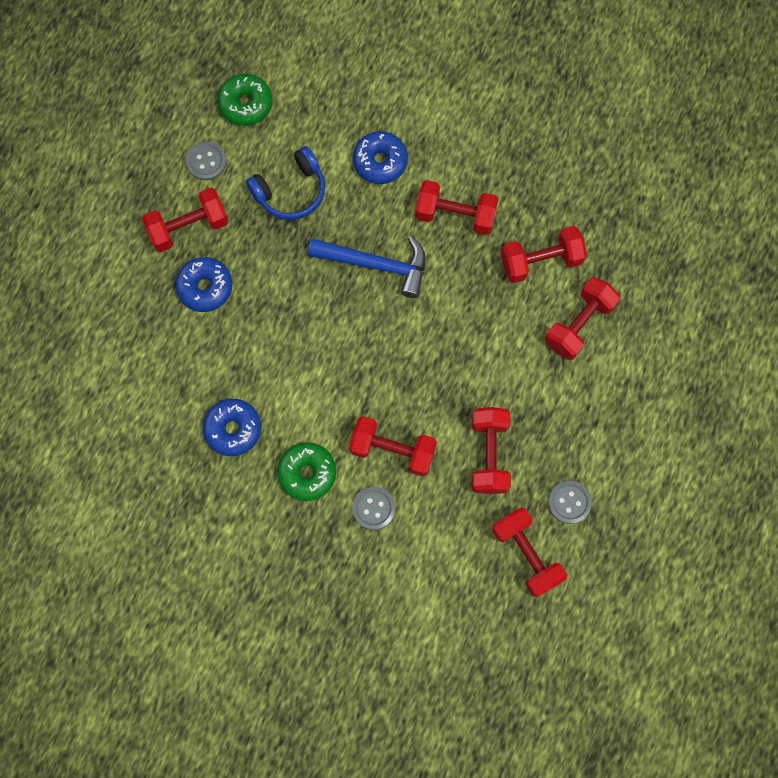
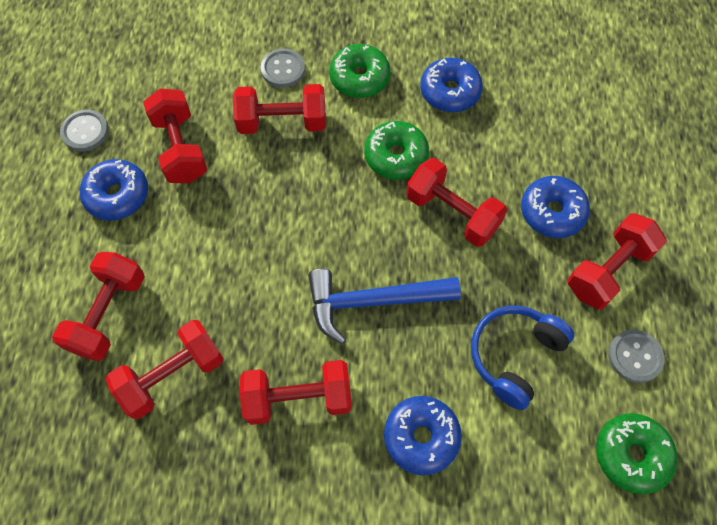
camera: 160 degrees right, 10 degrees down
(308, 381) = (396, 156): none -> green donut
(526, 554) = (120, 77): red dumbbell -> red dumbbell (452, 213)
(552, 426) = (117, 195): none -> blue donut

